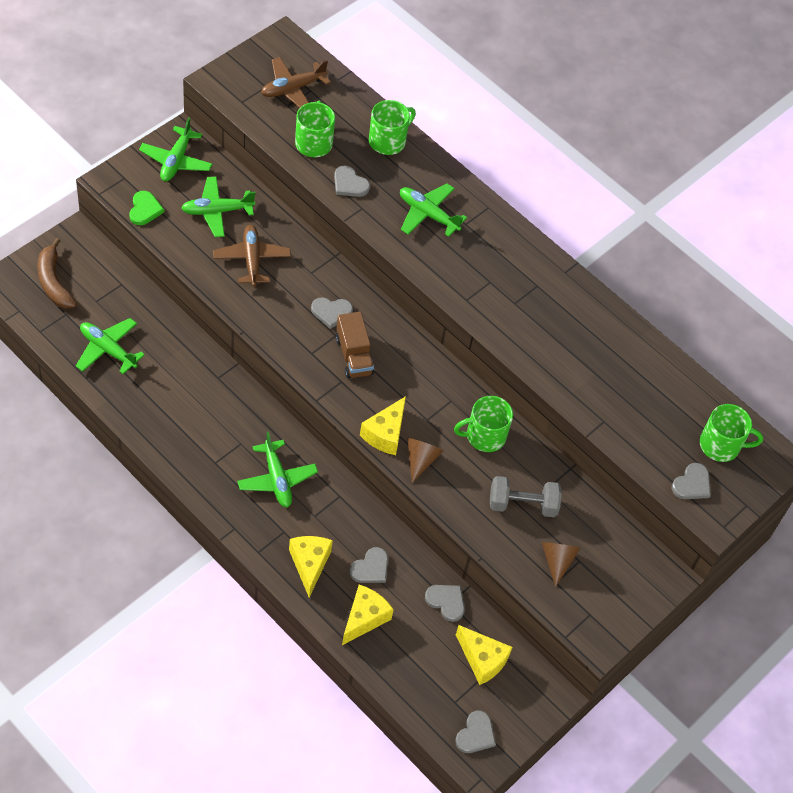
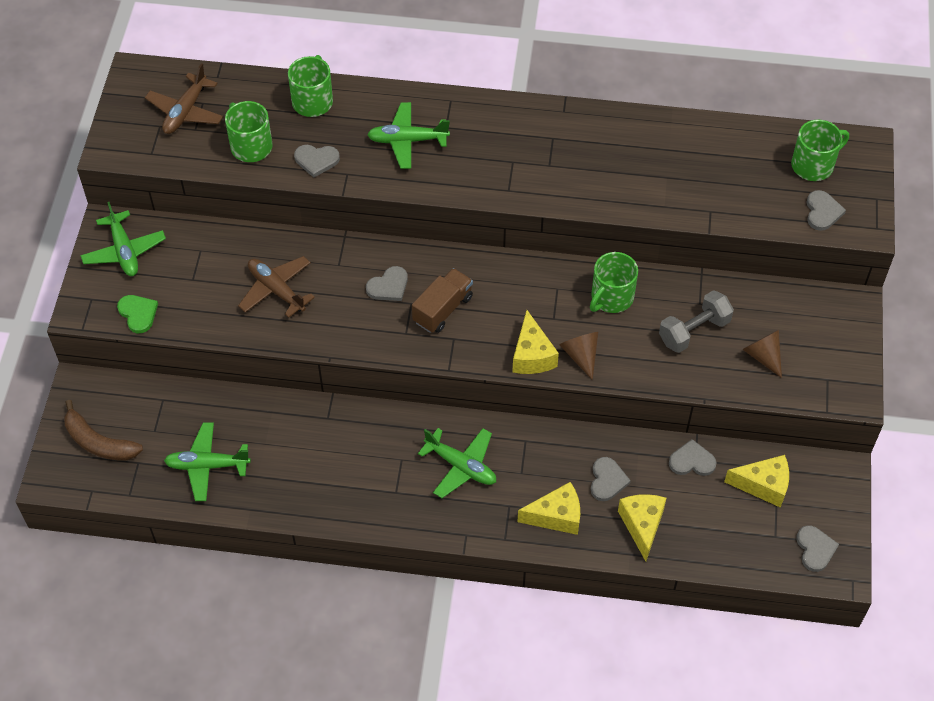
camera: 30 degrees left, 0 degrees up
(217, 211) = (205, 270): green plane -> none
(309, 564) = (556, 516): yellow cheese -> yellow cheese turned 120 degrees clockwise
(353, 356) = (443, 309): brown truck -> brown truck turned 90 degrees counterclockwise

